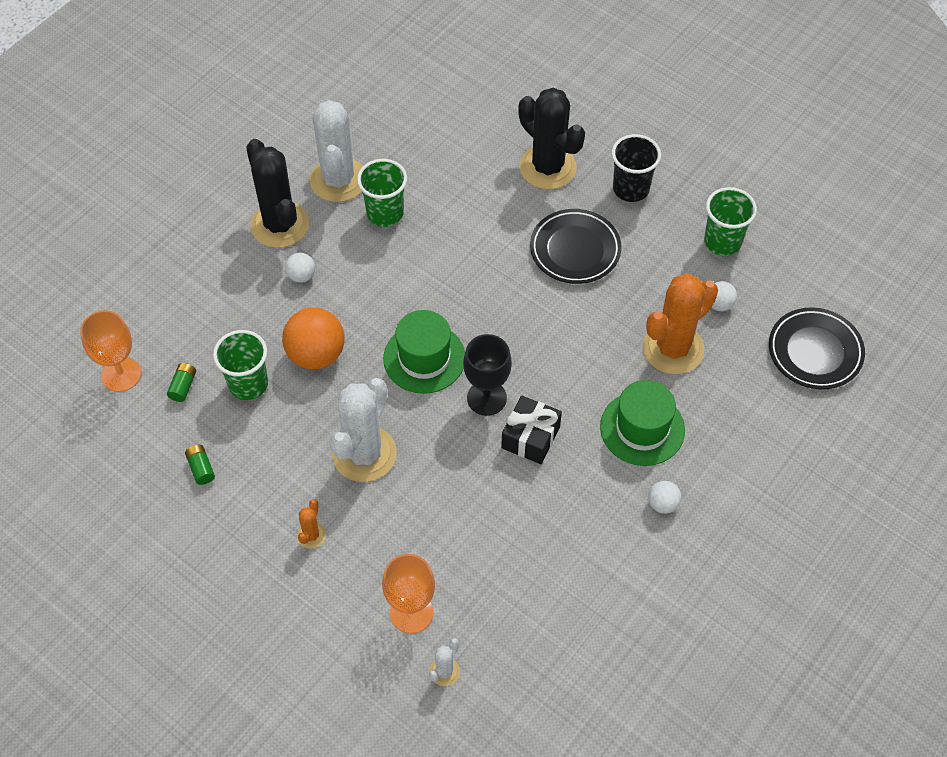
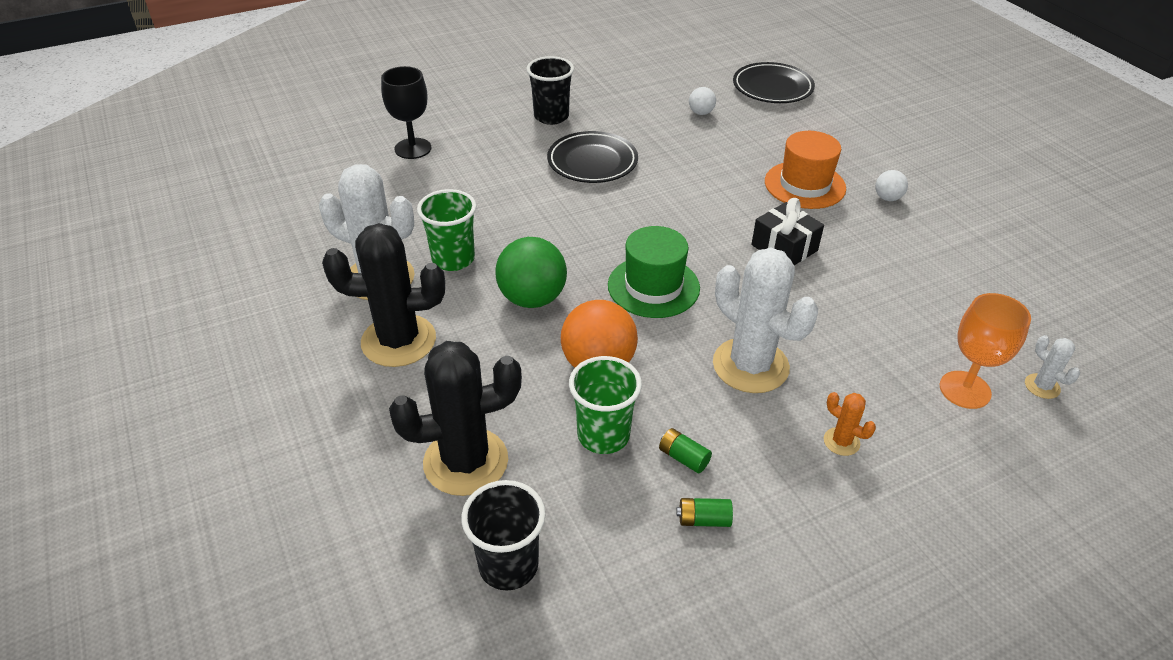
camera: 65 degrees left, 15 degrees down
(121, 374) = (508, 565): orange goblet -> black cup
(183, 386) = (569, 501): green battery -> green battery (683, 458)
(301, 276) = (483, 344): white ball -> none
(366, 284) = (532, 298): none -> green ball
(486, 398) = (725, 261): black goblet -> black goblet (413, 148)
(548, 167) = (489, 149): black cactus -> black cactus (466, 461)
(642, 428) = (805, 185): green hat -> orange hat
(673, 348) = (731, 146): orange cactus -> none
(722, 242) = (640, 93): green cup -> none

